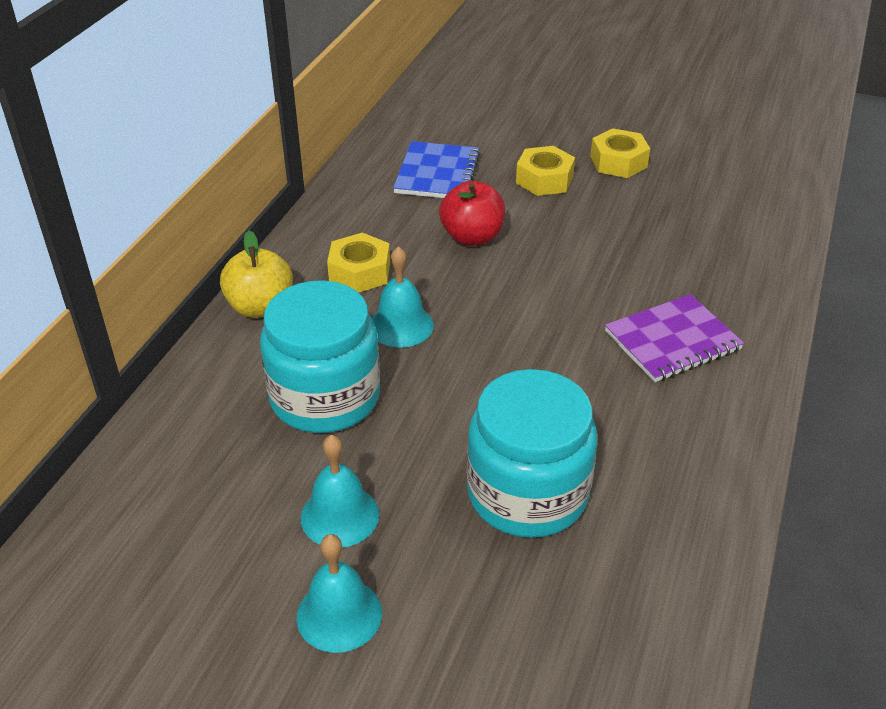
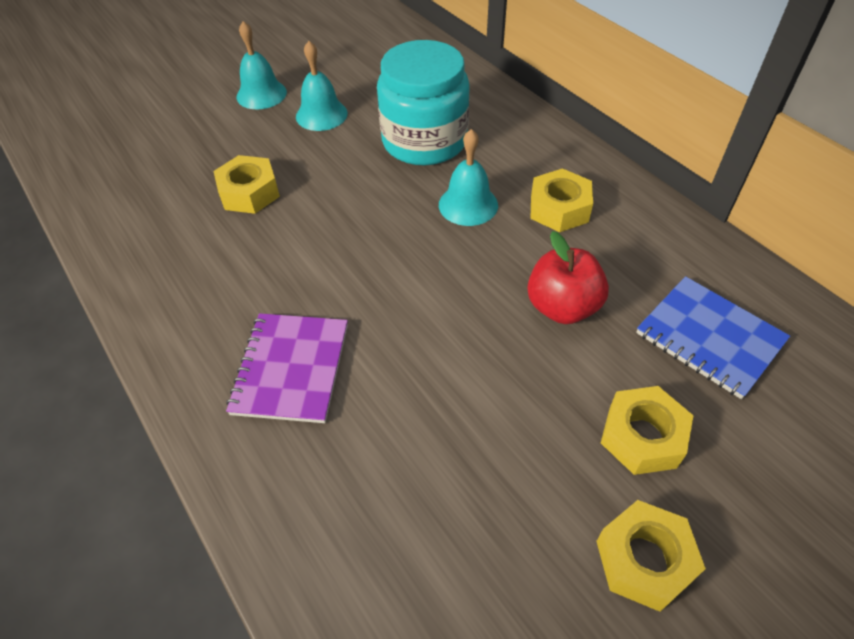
camera: 125 degrees right, 10 degrees up
(260, 307) = (552, 143): yellow apple -> none
(527, 493) = (249, 193): turquoise jar -> yellow nut

